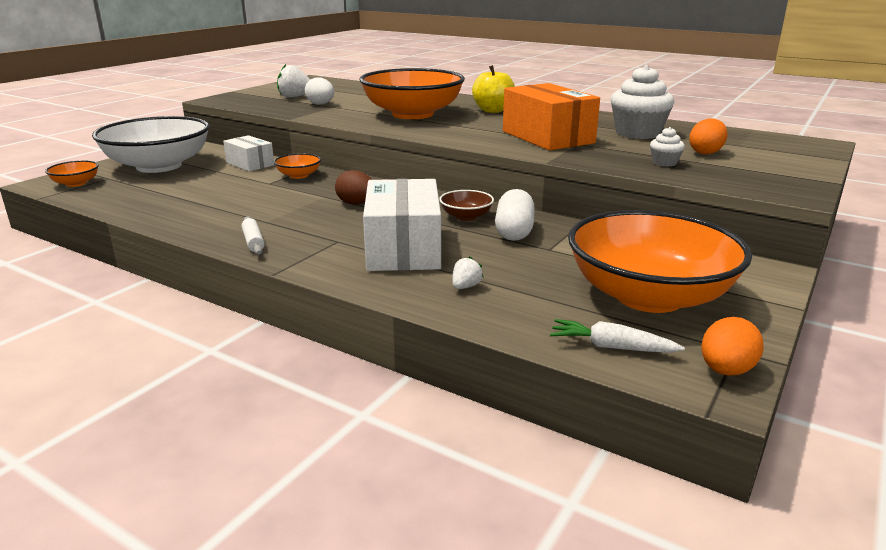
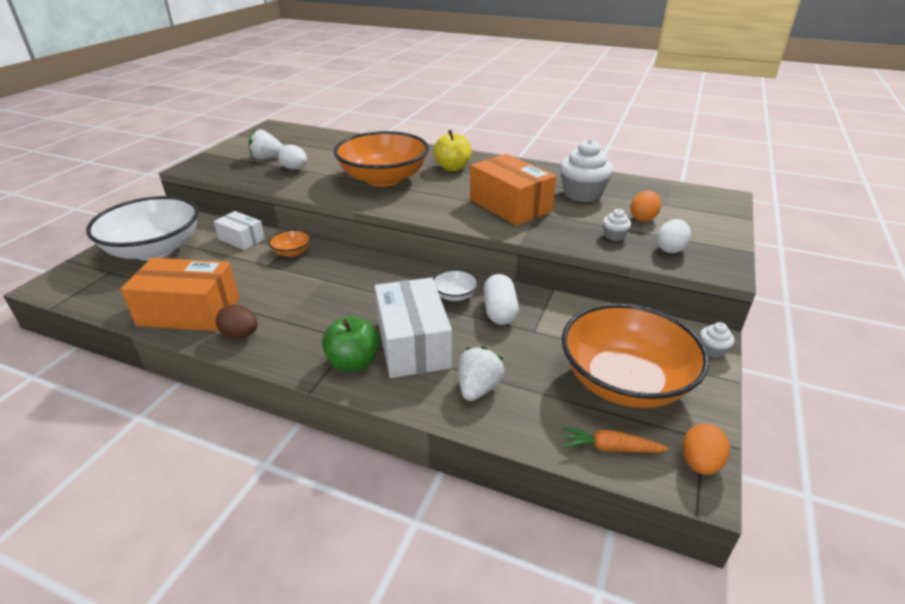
camera: 10 degrees left, 10 degrees up
(76, 183) = (80, 283): orange bowl -> none
(173, 209) = (189, 311): none -> orange box
(253, 242) = (278, 350): white rolling pin -> none
(330, 257) = (353, 362): none -> green apple
(356, 204) = (355, 287): brown egg -> brown egg (240, 335)
(465, 287) = (478, 388): white strawberry -> white strawberry, size x1.83
(466, 216) = (455, 295): brown bowl -> white bowl
(612, 347) = (610, 448): white carrot -> orange carrot
(731, 175) = (670, 249): none -> white egg
(772, 280) = (712, 350): none -> white cupcake

